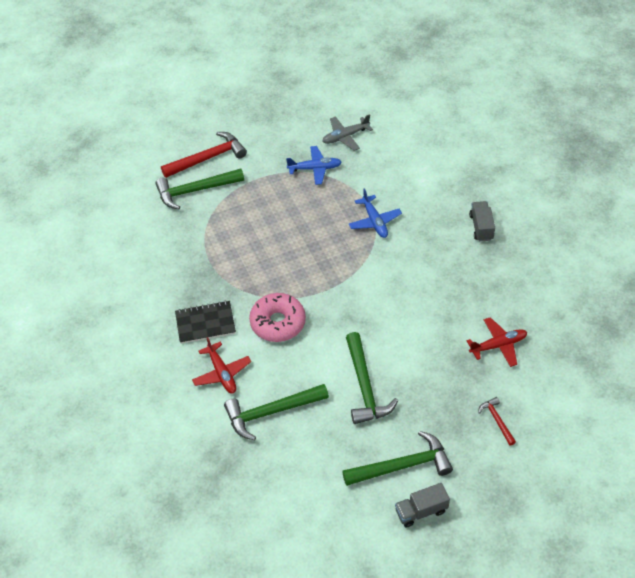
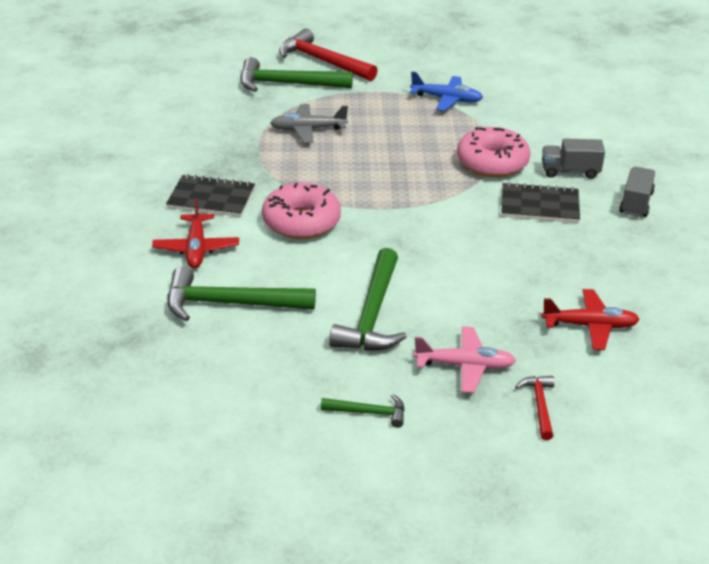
camera: 20 degrees right, 15 degrees down
(208, 158) = (322, 61): red hammer -> red hammer turned 135 degrees counterclockwise
(345, 137) = (504, 81): grey plane -> grey plane (307, 129)
(374, 221) = (492, 162): blue plane -> pink donut
(402, 465) = (369, 412): green hammer -> green hammer, size x0.51
(421, 511) = (362, 471): grey truck -> grey truck (570, 171)
(423, 251) = (539, 205): none -> black notebook
(440, 407) = (465, 366): none -> pink plane

